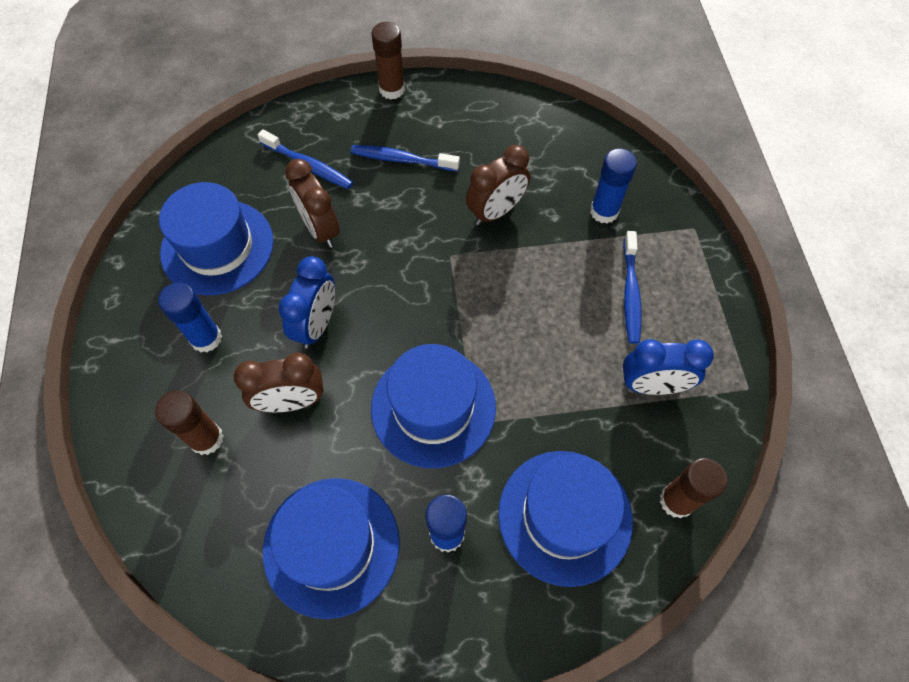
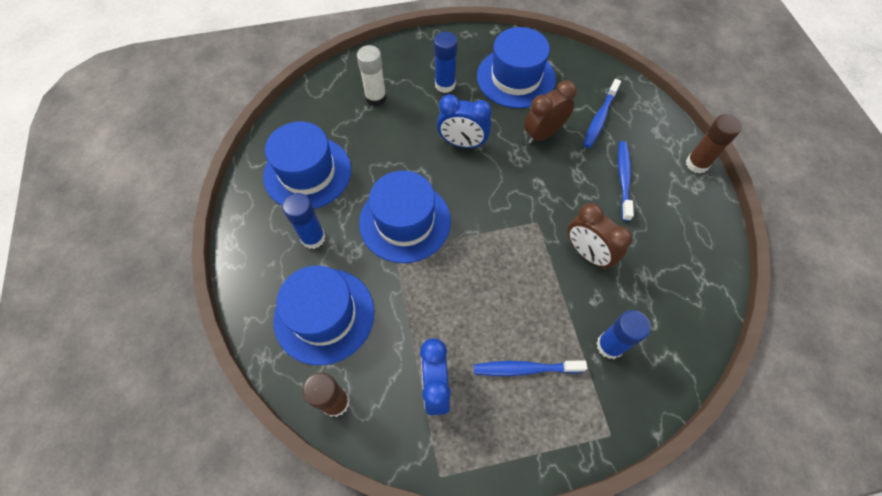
camera: 85 degrees right, 0 degrees up
(206, 439) = (376, 98): brown glue stick -> white glue stick
(291, 402) = (403, 137): brown clock -> none

